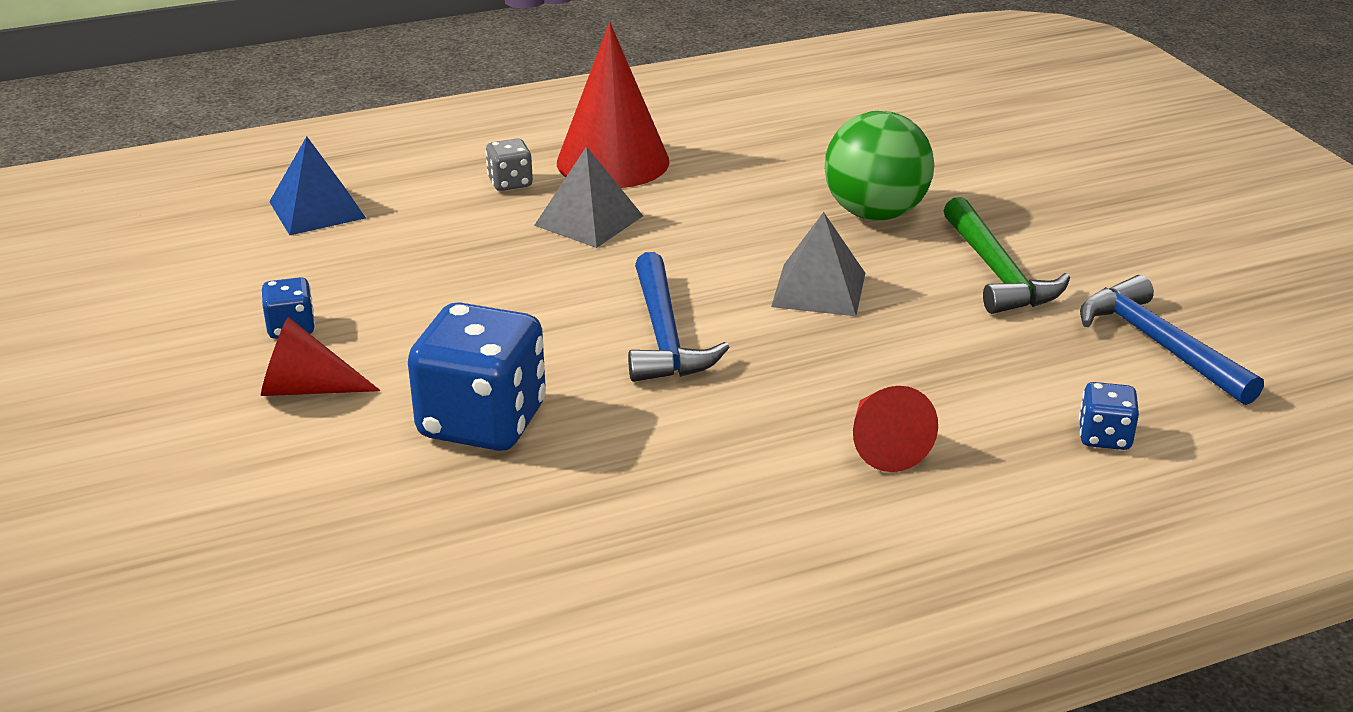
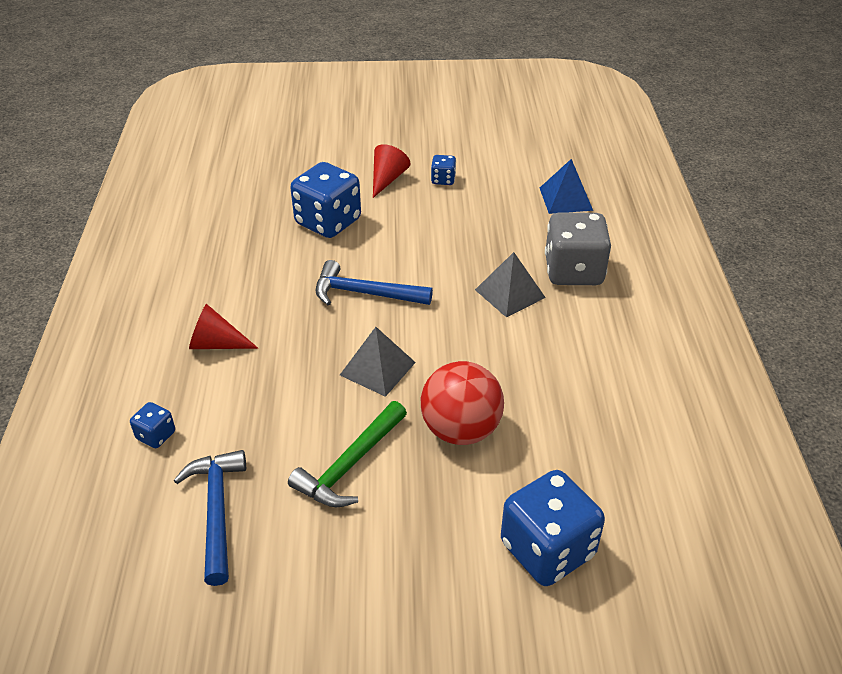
camera: 110 degrees right, 10 degrees up
(510, 183) = (573, 271): grey dice -> grey dice, size x2.15
(613, 162) = (589, 321): red cone -> none
(875, 213) = (460, 430): green ball -> red ball
(989, 145) = (547, 549): none -> blue dice
(997, 272) = (350, 465): green hammer -> green hammer turned 60 degrees counterclockwise
(1159, 345) = (217, 511): blue hammer -> blue hammer turned 90 degrees counterclockwise

